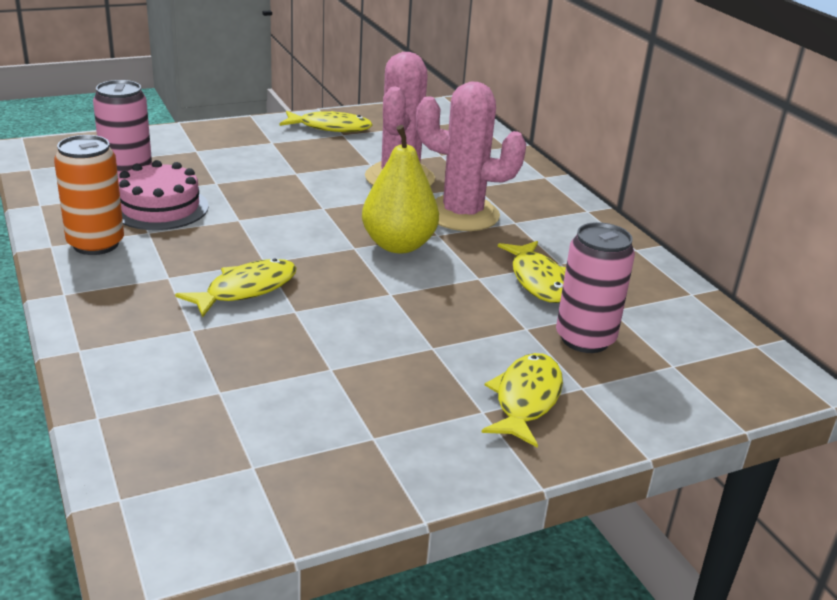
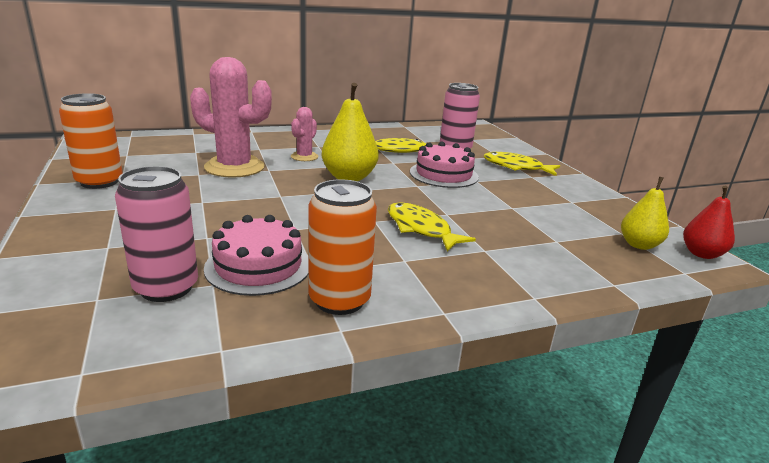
camera: 85 degrees left, 5 degrees down
(178, 544) = (701, 254): none -> red pear
(209, 474) = (639, 245): none -> yellow pear
(330, 127) = (99, 182): yellow fish -> orange can
(447, 318) = (443, 174): none -> pink cake
(462, 214) = (304, 157): pink cactus -> pink cactus, size x0.51

